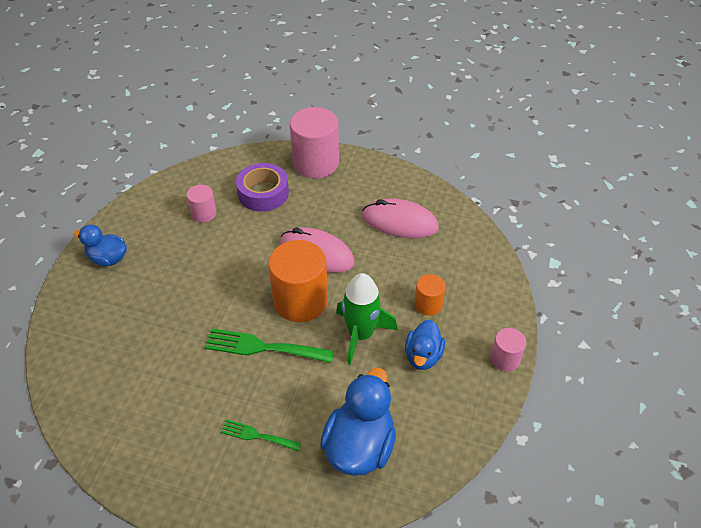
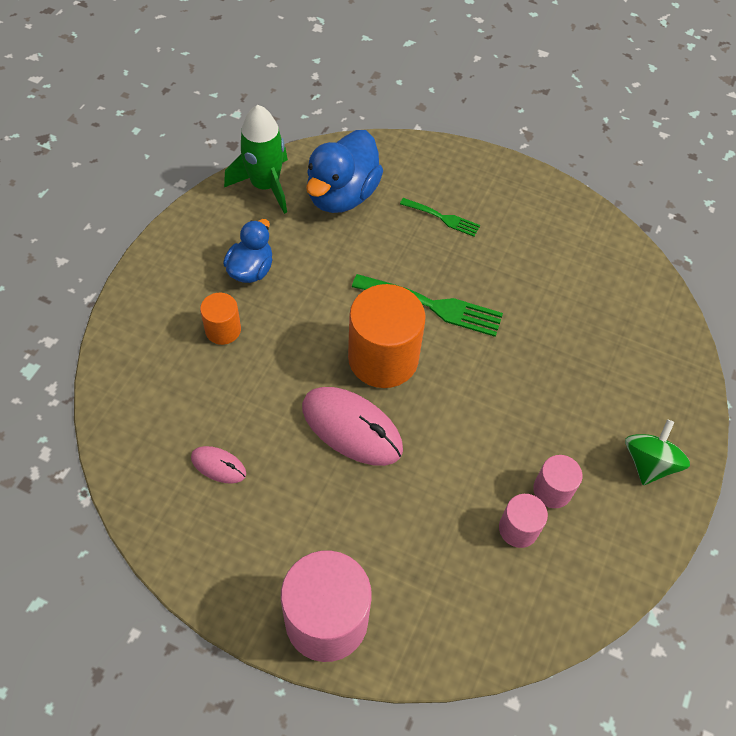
camera: 175 degrees left, 10 degrees up
(108, 259) = (649, 463): blue duck -> green spinning top
(263, 193) = (423, 559): purple tape -> none
(361, 334) = (316, 304): green rocket -> green rocket (265, 185)
(400, 222) = (218, 466): pink mouse -> pink mouse, size x0.51
(505, 359) = (160, 253): pink cylinder -> pink cylinder (552, 490)

